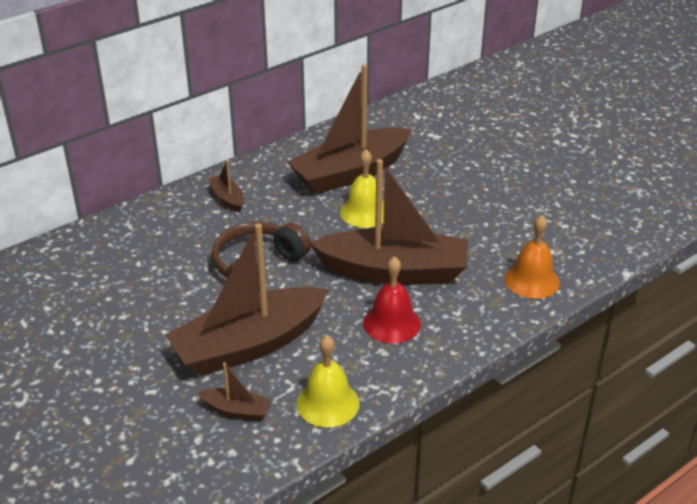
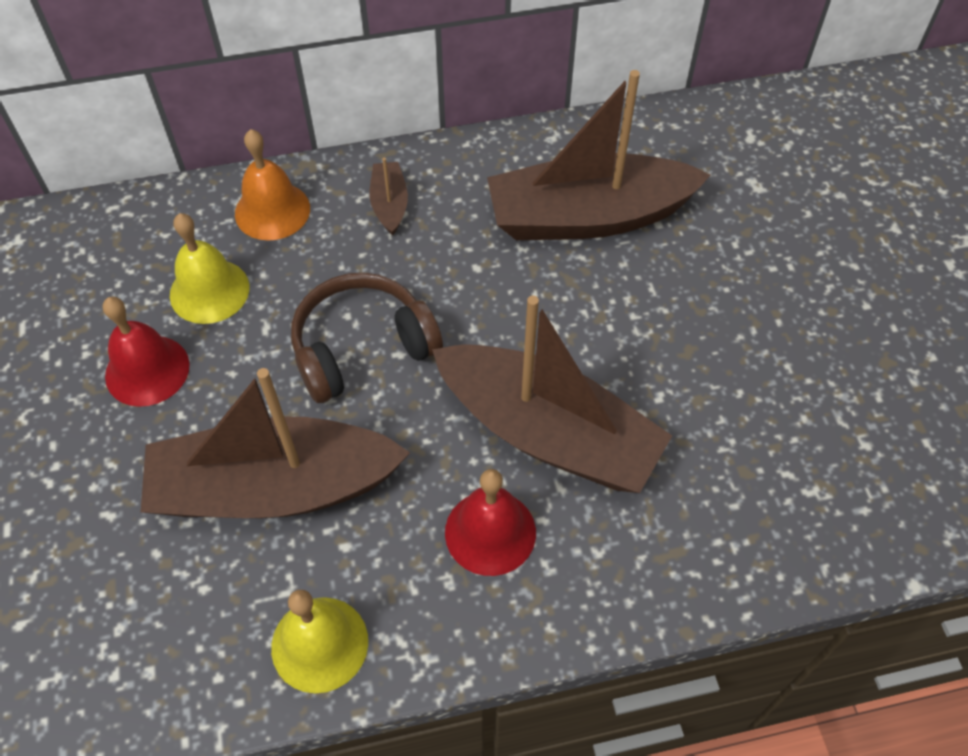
camera: 25 degrees right, 20 degrees up
(126, 317) = (147, 370): none -> red bell
(237, 410) = (194, 600): brown boat -> none
(365, 212) = (568, 301): yellow bell -> yellow bell (209, 291)
(532, 280) = (749, 537): orange bell -> orange bell (272, 211)

